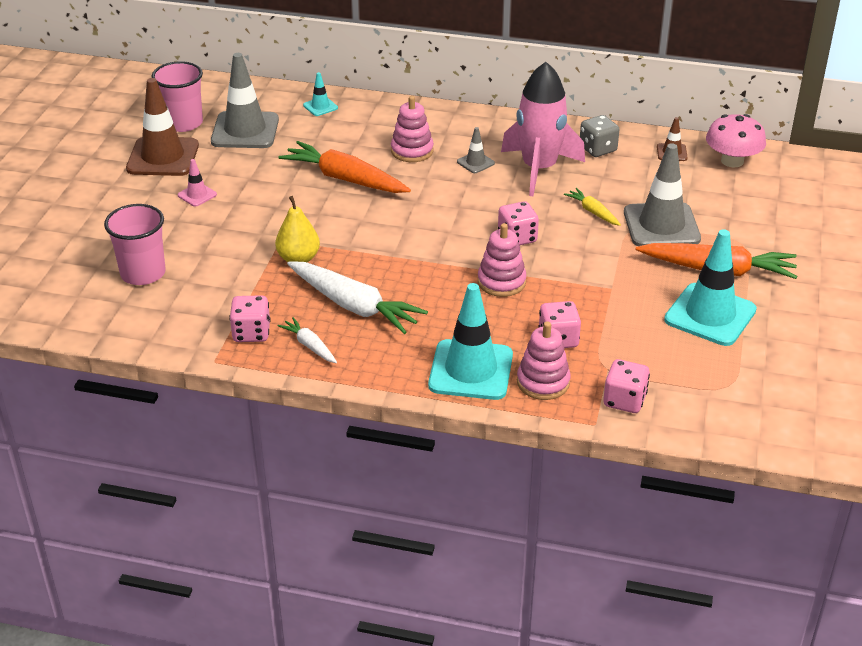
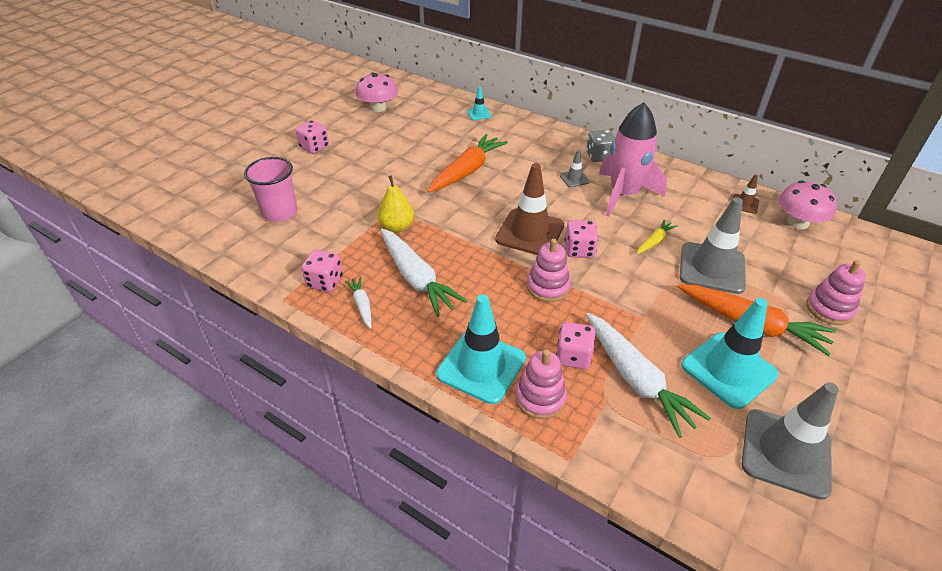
camera: 20 degrees right, 5 degrees up
(163, 157) = (349, 129): brown traffic cone -> brown traffic cone (530, 232)
(183, 123) = (378, 108): pink cup -> pink mushroom
(197, 195) = (355, 161): pink traffic cone -> none
(245, 131) = (416, 121): grey traffic cone -> grey traffic cone (786, 453)
(345, 179) = (467, 171): orange carrot -> orange carrot turned 75 degrees clockwise
(412, 151) = (529, 159): pink stacking toy -> pink stacking toy (829, 309)
(593, 212) = (654, 241): yellow carrot -> yellow carrot turned 60 degrees clockwise
(597, 149) = (680, 188): grey dice -> grey dice (599, 156)
(624, 400) = (609, 441): pink dice -> pink dice (314, 147)
(627, 344) = (636, 379): none -> white carrot

